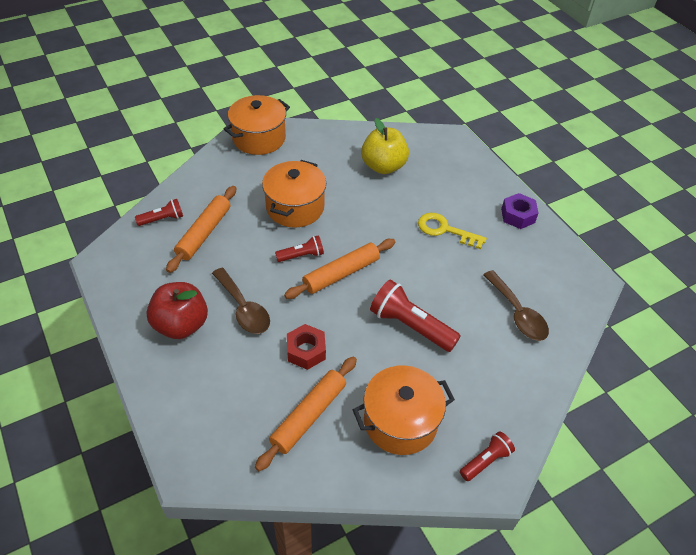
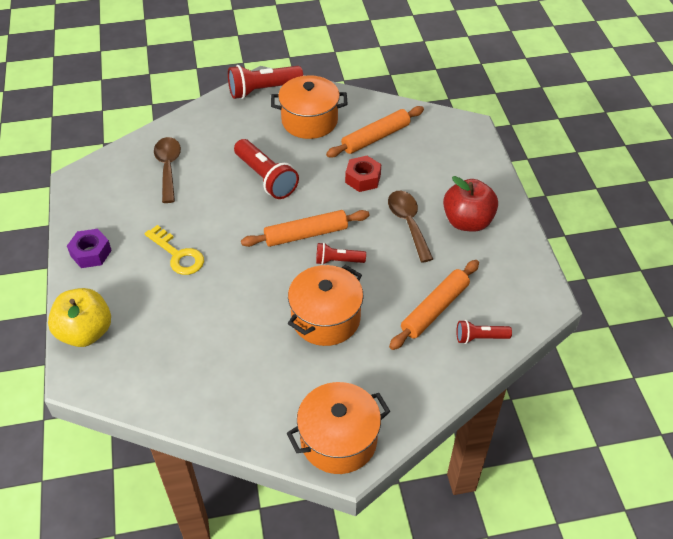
camera: 160 degrees left, 0 degrees up
(383, 166) = (196, 352): yellow apple -> yellow apple (85, 332)
(485, 461) = (263, 90): red flashlight -> red flashlight, size x1.77

